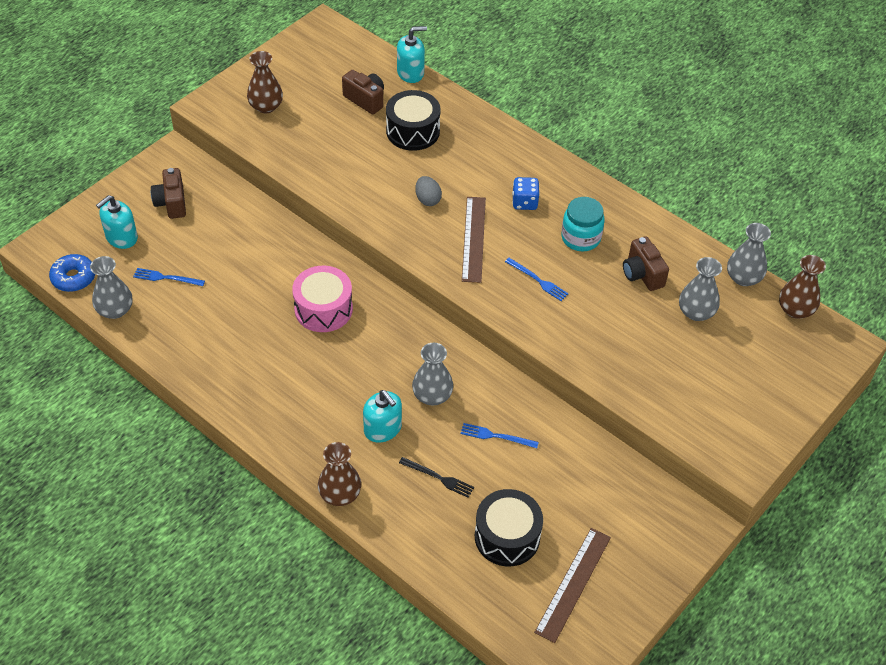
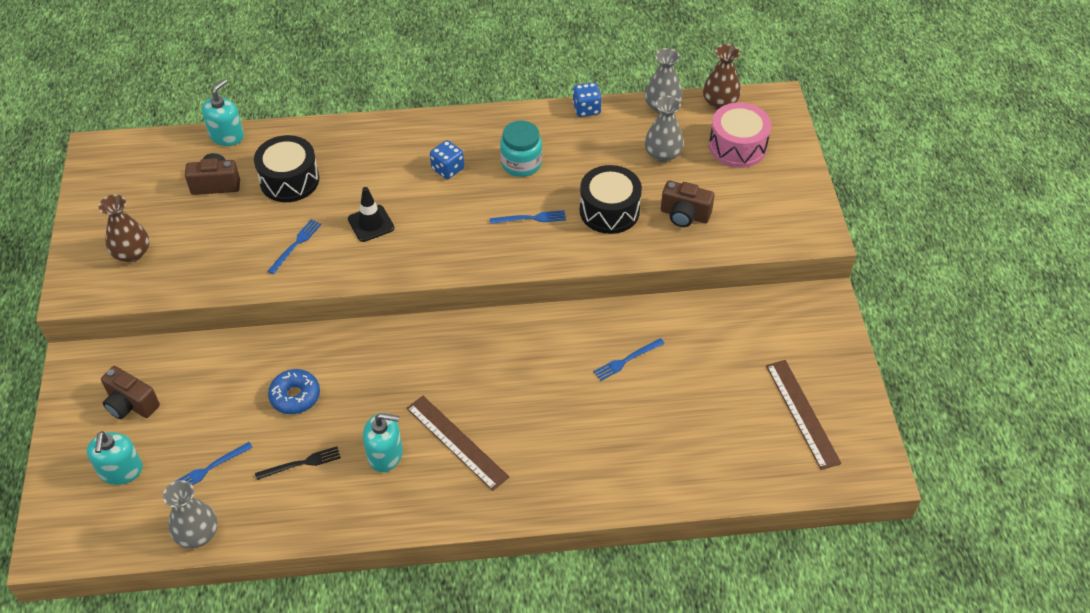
camera: 45 degrees left, 0 degrees up
(73, 278) = (120, 541): blue donut -> blue donut (295, 396)
(323, 309) = (379, 379): pink drum -> pink drum (737, 146)
(340, 494) = (573, 504): brown vase -> none
(364, 176) = (295, 245): none -> blue fork
(383, 429) = (542, 428): turquoise soap dispenser -> turquoise soap dispenser (385, 454)
(427, 199) = (371, 223): grey egg -> black traffic cone
(432, 395) = (545, 371): grey vase -> none
(438, 478) = (626, 426): black fork -> black fork (301, 463)
(474, 239) = (445, 225): brown ruler -> brown ruler (457, 442)
(507, 536) = (722, 422): black drum -> black drum (609, 211)
(642, 274) = (595, 156): brown camera -> brown camera (684, 215)
(680, 236) = (586, 109): none -> blue dice

